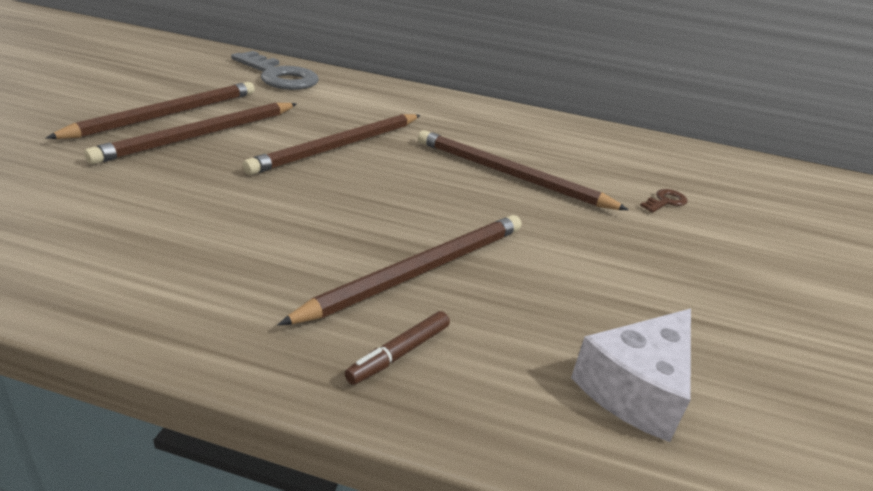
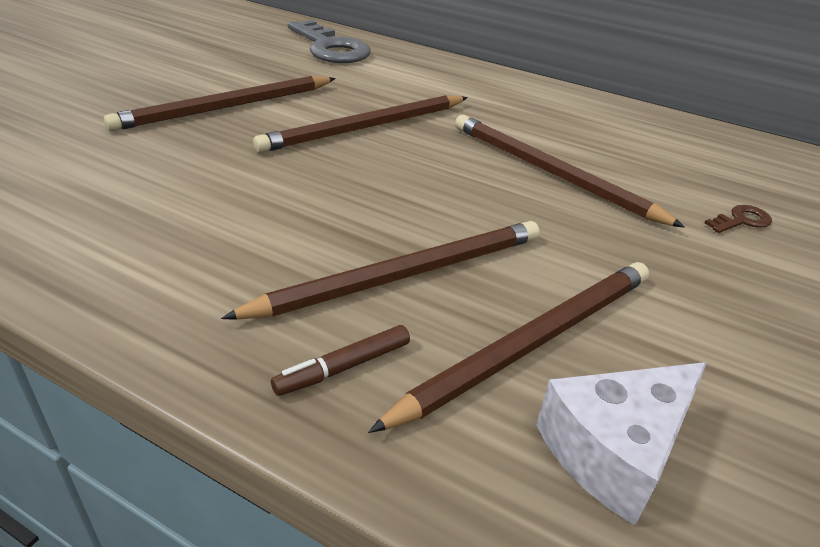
camera: 15 degrees right, 5 degrees up
(167, 115) = (202, 84): brown pencil -> brown pencil (531, 343)

